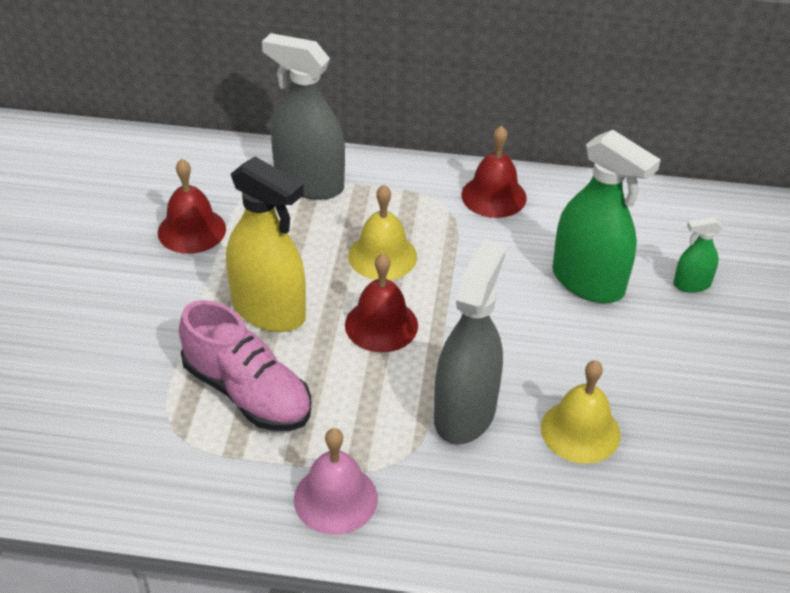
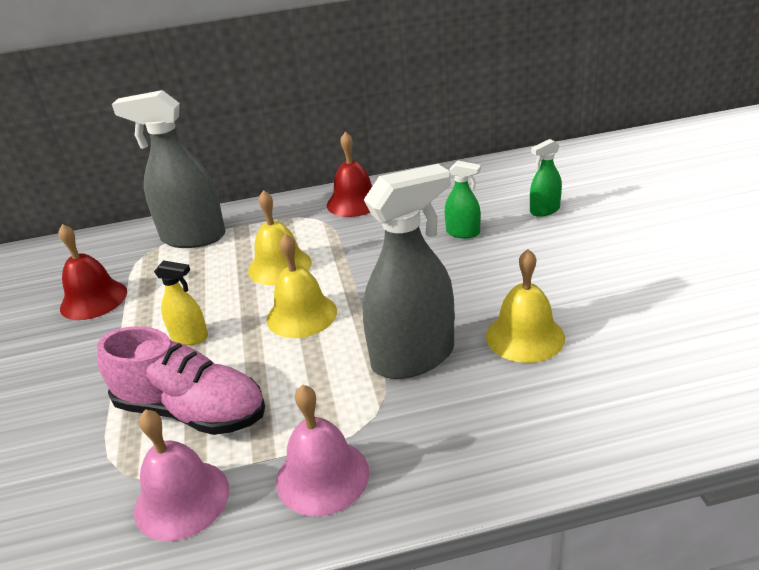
camera: 15 degrees left, 10 degrees down
(215, 474) = (182, 499): none -> pink bell
(269, 311) = (189, 337): yellow spray bottle -> yellow spray bottle, size x0.48
(381, 325) = (301, 315): red bell -> yellow bell
(465, 413) = (413, 357): grey spray bottle -> grey spray bottle turned 60 degrees clockwise
(588, 282) = (463, 233): green spray bottle -> green spray bottle, size x0.48

